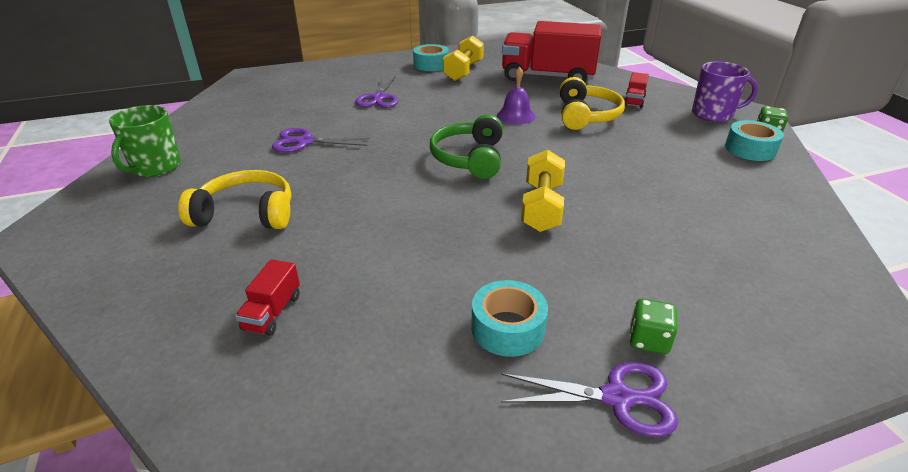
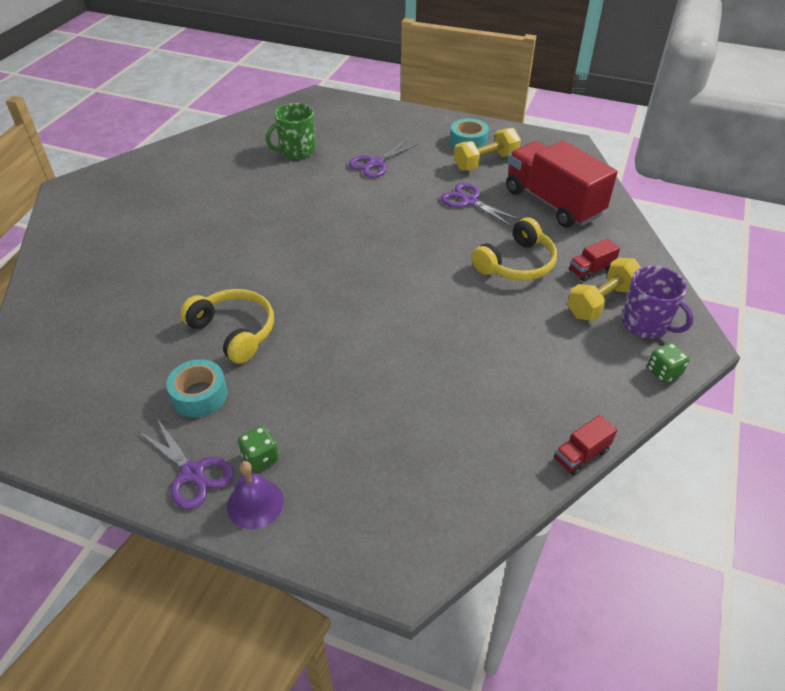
camera: 40 degrees right, 10 degrees up
(155, 167) = (167, 164): green mug -> green mug (297, 151)
(246, 213) = (172, 229): yellow headphones -> yellow headphones (234, 331)
(272, 312) = (108, 307): red truck -> red truck (581, 455)
(304, 142) = (271, 185): purple scissors -> purple scissors (469, 201)
(469, 158) = (358, 257): green headphones -> none
(516, 116) = (455, 233): purple bell -> purple bell (255, 503)
(542, 207) = (344, 328): yellow dumbbell -> yellow dumbbell (602, 302)
(750, 149) = (609, 378): turquoise tape -> none

